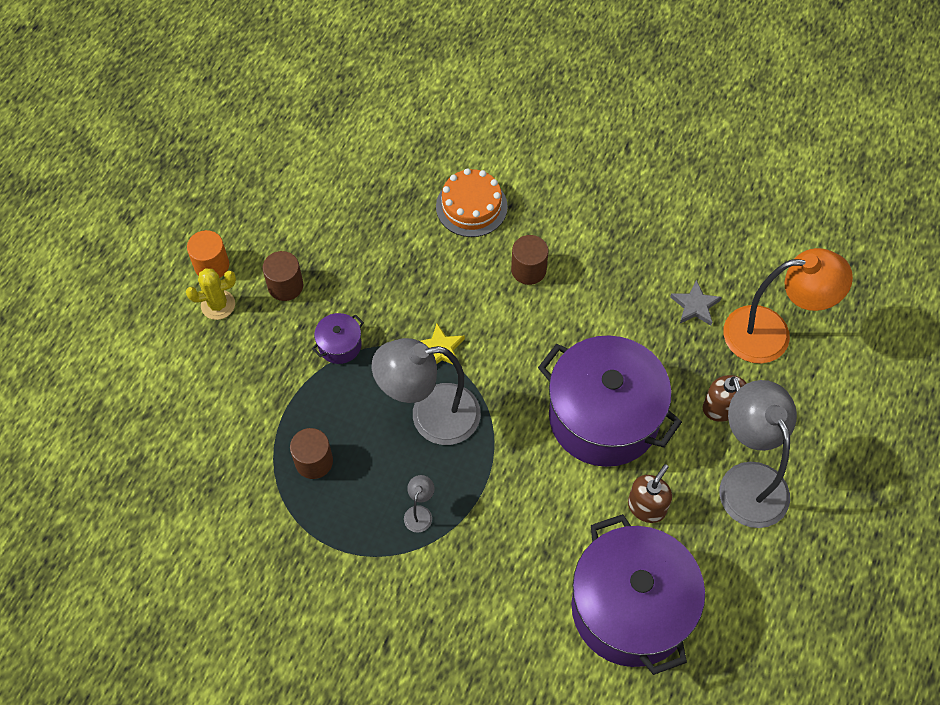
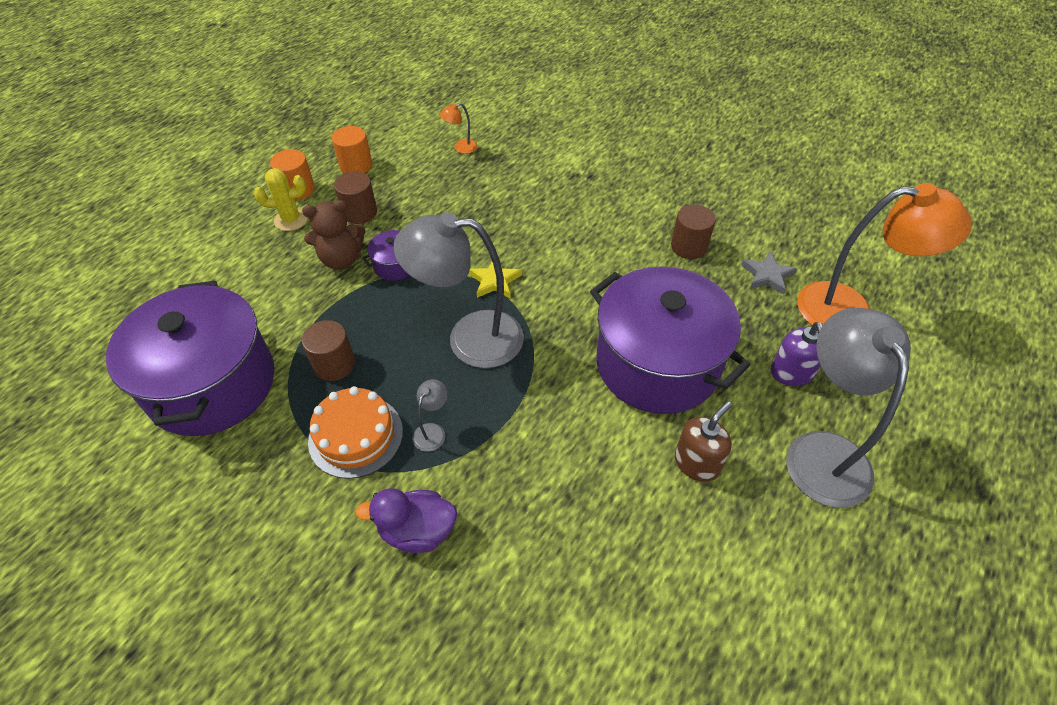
camera: 10 degrees right, 10 degrees down
(263, 225) = (356, 165): none -> orange cylinder
(285, 346) = (341, 259): none -> brown teddy bear
(368, 185) = (461, 148): none -> orange lamp
(429, 601) = (417, 531): none -> purple duck
(471, 206) = (553, 173): orange cake -> orange cake (356, 436)
(528, 270) = (598, 226): brown cylinder -> brown cylinder (689, 246)
(630, 608) = (664, 580): purple pot -> purple pot (212, 384)
(721, 408) = (791, 373): brown soap dispenser -> purple soap dispenser

